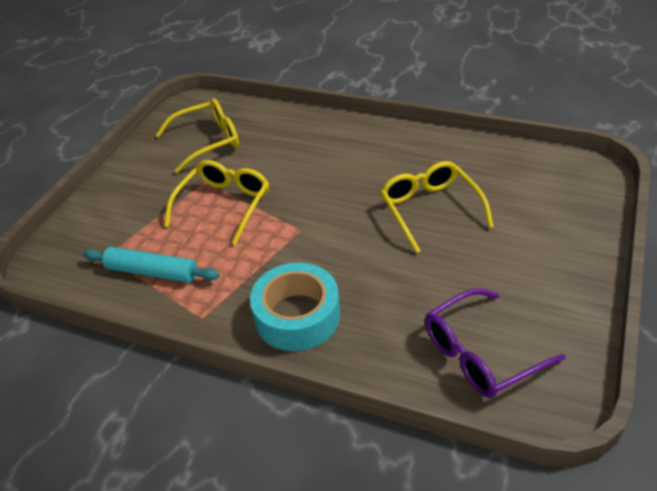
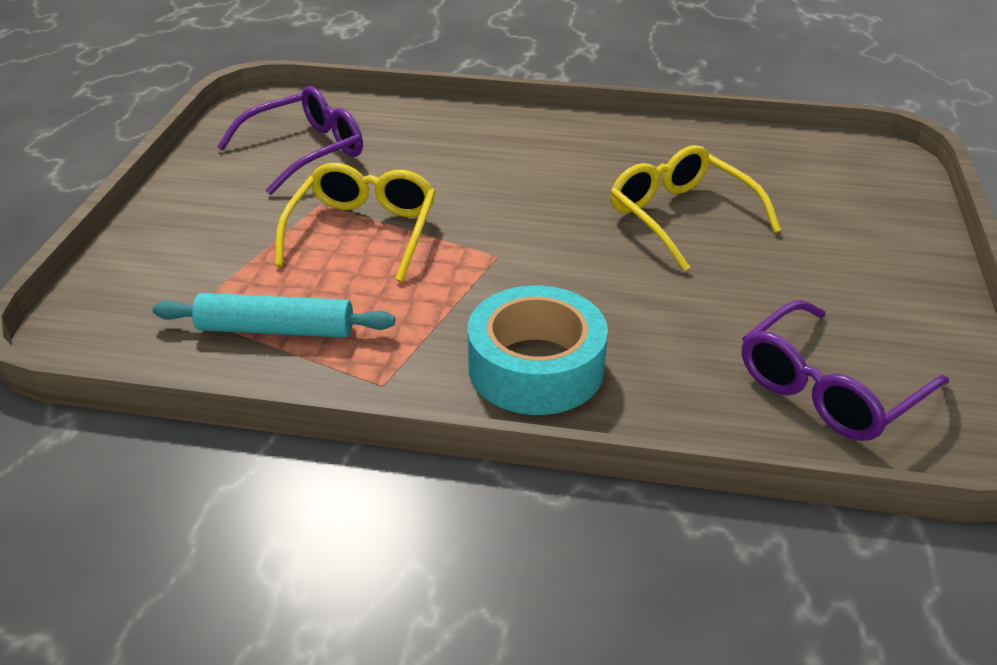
camera: 15 degrees left, 5 degrees down
(208, 141) = (306, 151): yellow glasses -> purple glasses

